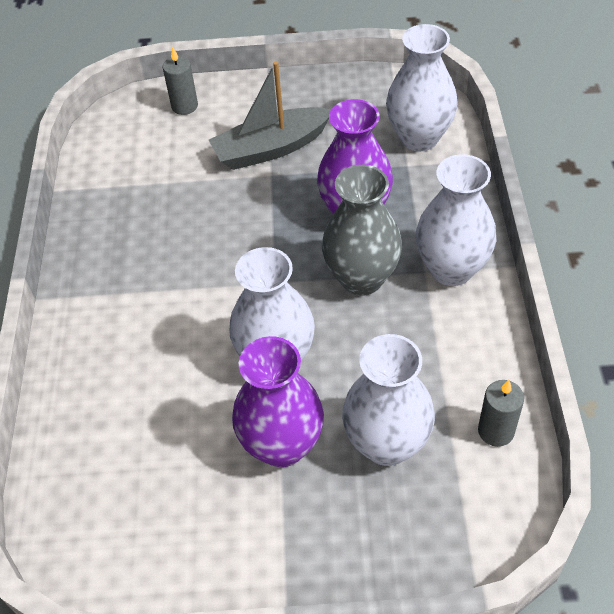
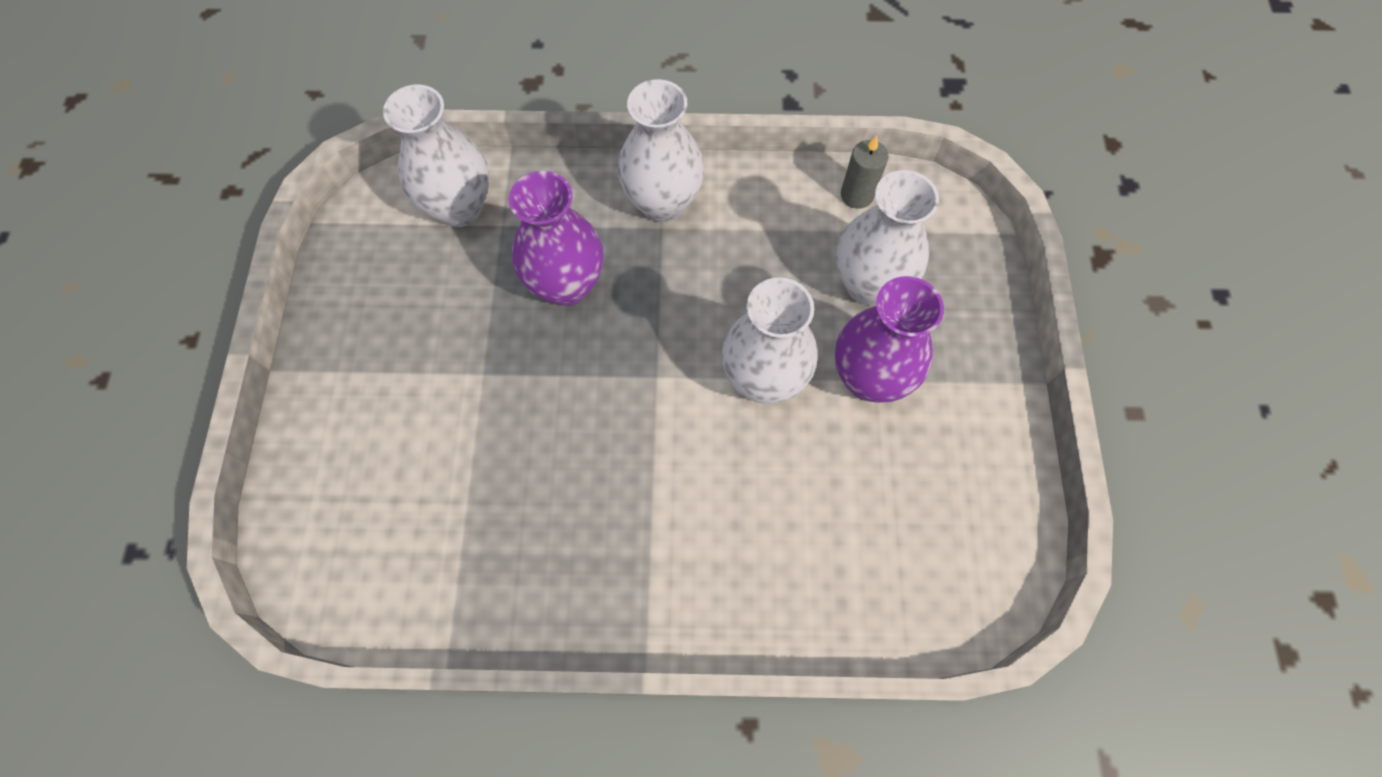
camera: 90 degrees left, 15 degrees up
(184, 106) = (318, 482): grey candle -> none
(271, 148) = (435, 371): grey boat -> none
(361, 278) = (664, 287): grey vase -> none

